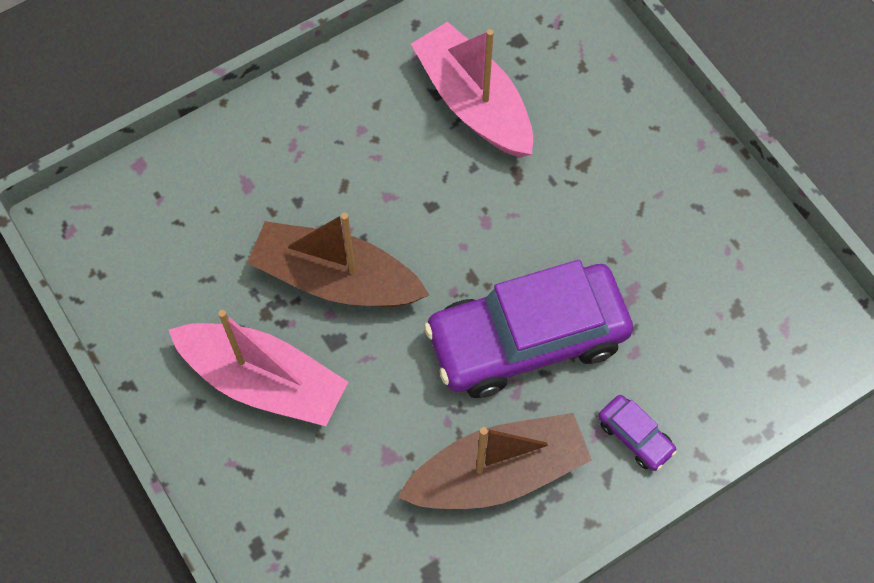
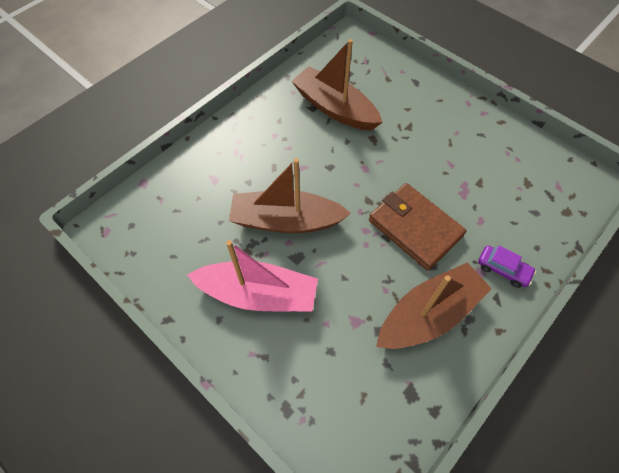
camera: 15 degrees left, 5 degrees down
(473, 103) = (335, 108): pink boat -> brown boat
(527, 339) = (415, 228): purple car -> brown wallet

